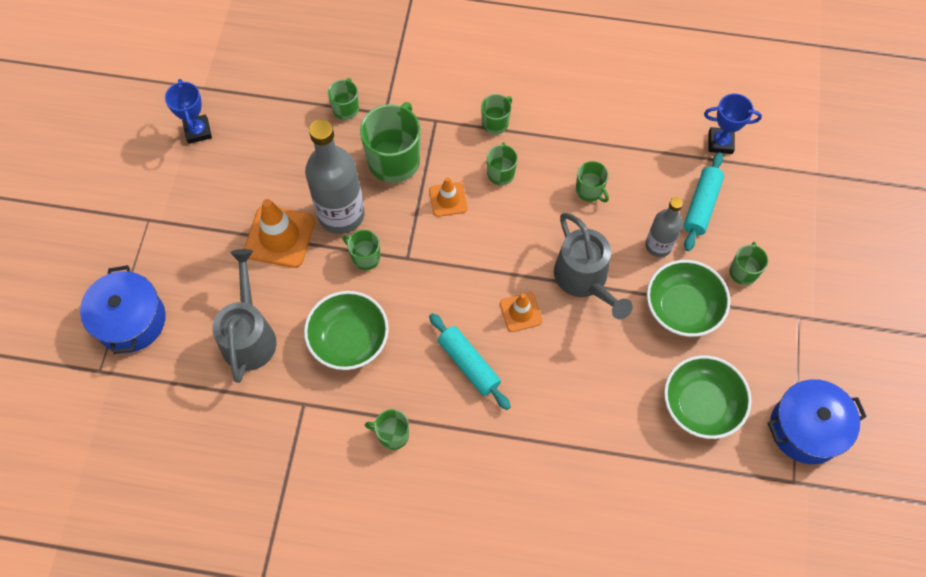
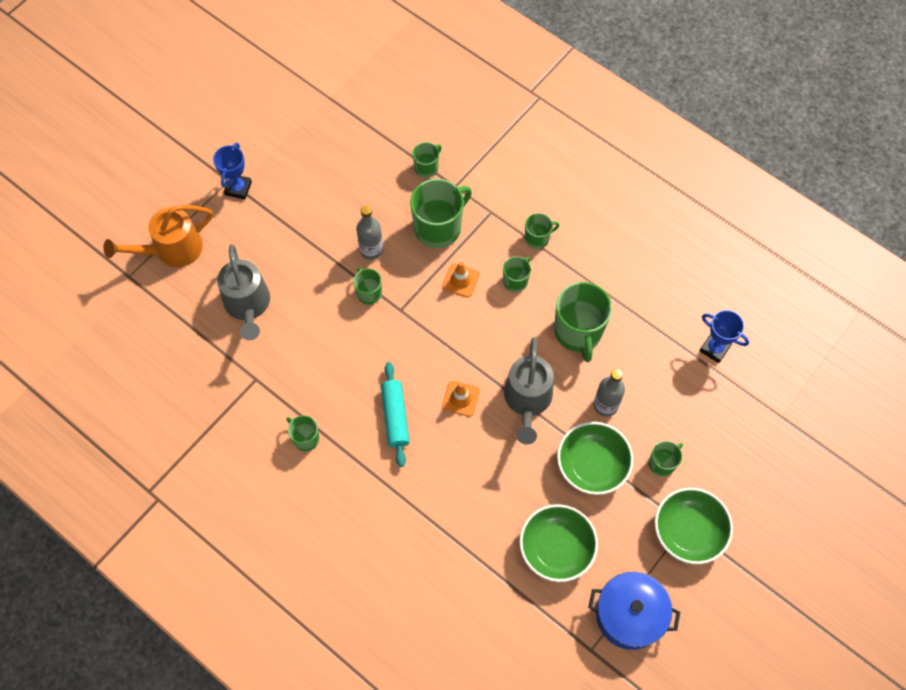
camera: 30 degrees right, 0 degrees up
(130, 320) = (171, 250): blue pot -> orange watering can
(198, 131) = (304, 130): blue trophy -> blue trophy (238, 188)
(249, 334) = (248, 306): grey watering can -> grey watering can turned 135 degrees clockwise
(279, 236) = (315, 243): orange traffic cone -> none
(341, 214) = (371, 250): grey bottle -> grey bottle, size x0.57
(349, 339) = (318, 349): green bowl -> green bowl (688, 531)
(589, 191) = (578, 332): green mug -> green mug, size x1.91
(701, 206) = (663, 392): turquoise rolling pin -> none

